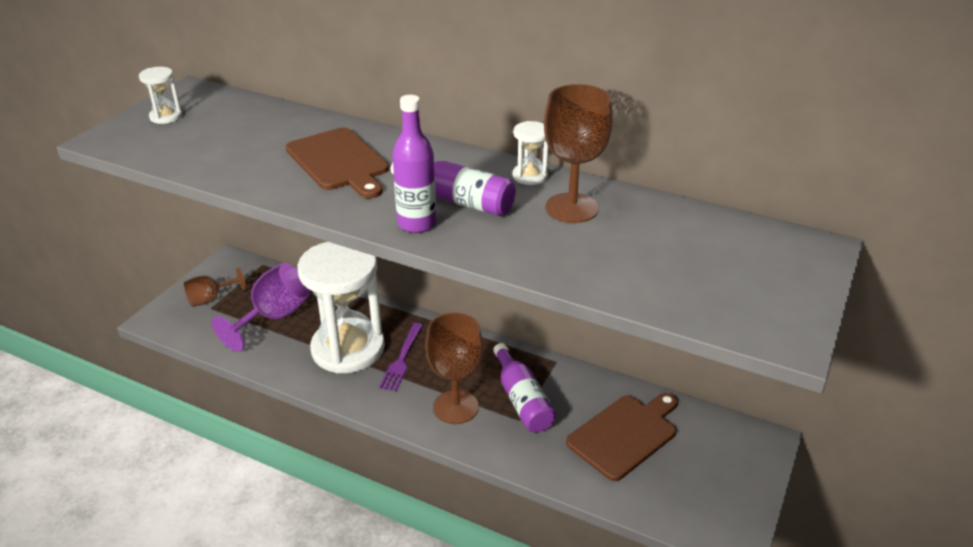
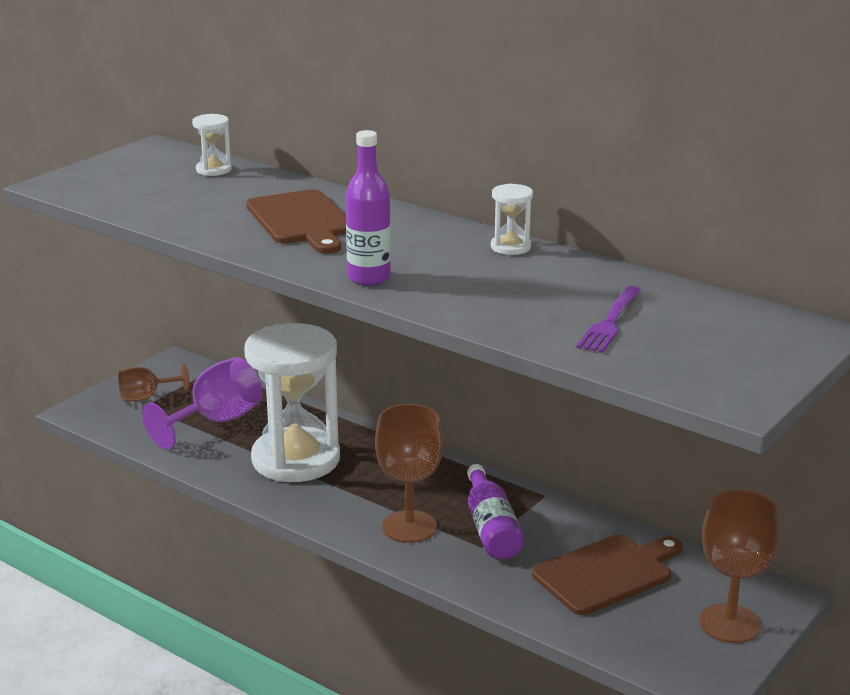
camera: 10 degrees right, 10 degrees down
(166, 116) = (124, 169): white hourglass -> white hourglass (213, 170)
(402, 359) = (357, 475): purple fork -> purple fork (610, 322)
(458, 200) = (421, 262): purple bottle -> none
(572, 208) = (546, 277): brown goblet -> brown goblet (729, 623)

